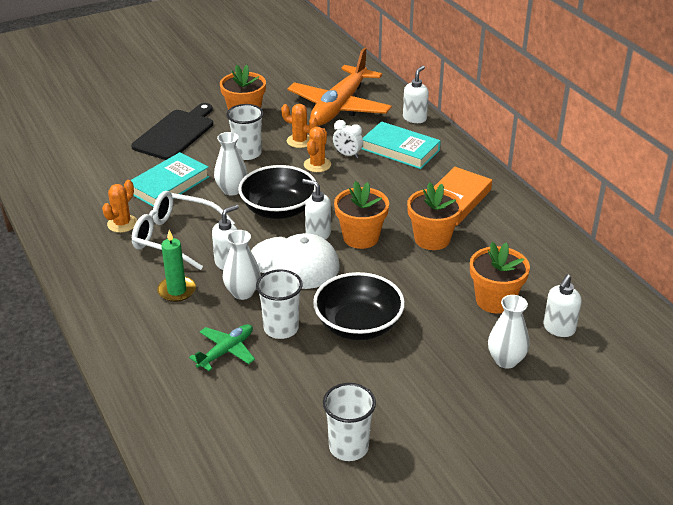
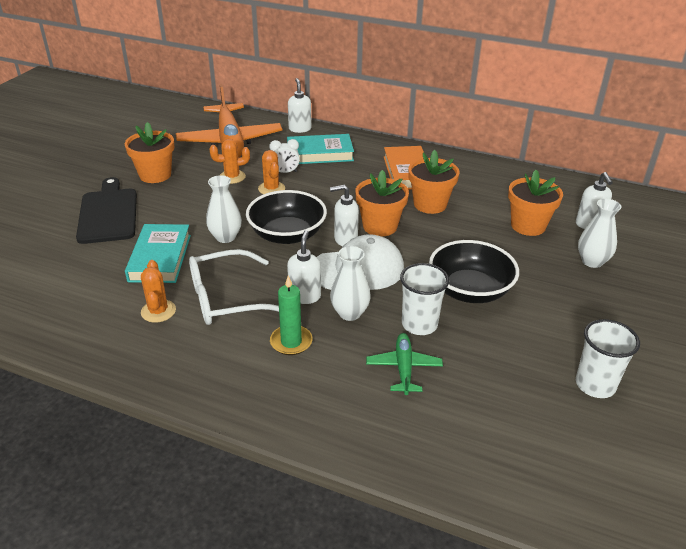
camera: 40 degrees left, 0 degrees up
(247, 153) = (199, 203): white cup -> none

